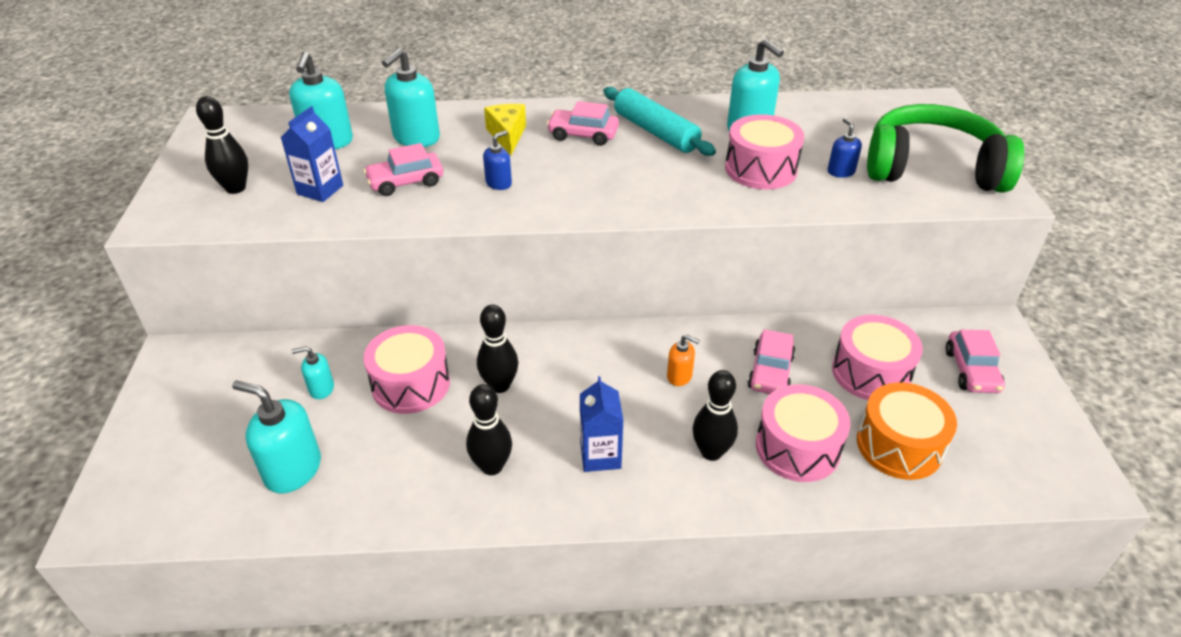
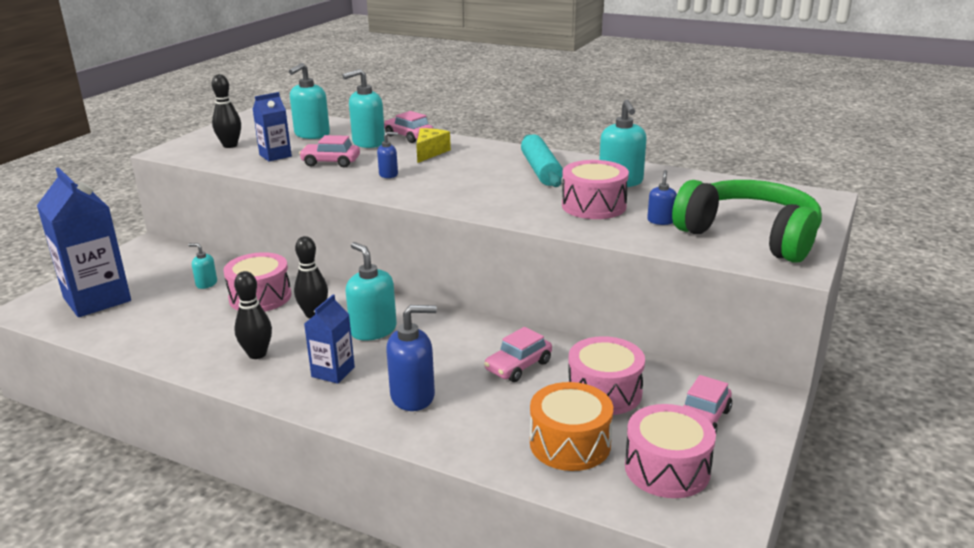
camera: 30 degrees right, 15 degrees down
(194, 467) = (97, 299): none -> blue carton
(293, 470) = (144, 317): turquoise soap dispenser -> turquoise soap dispenser (373, 330)
(583, 135) = (483, 162): pink car -> pink car (408, 136)
(679, 376) = (444, 347): orange soap dispenser -> none
(711, 452) = (413, 396): black bowling pin -> blue soap dispenser
(797, 447) = (482, 416): pink drum -> pink drum (667, 468)

